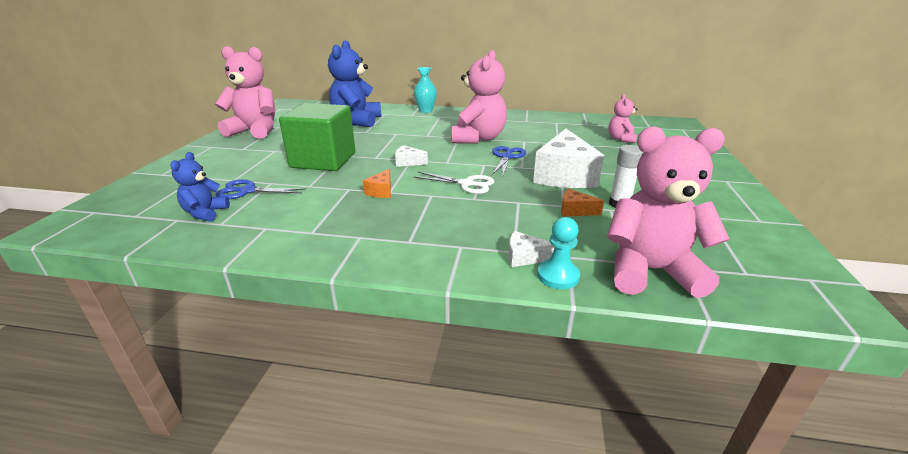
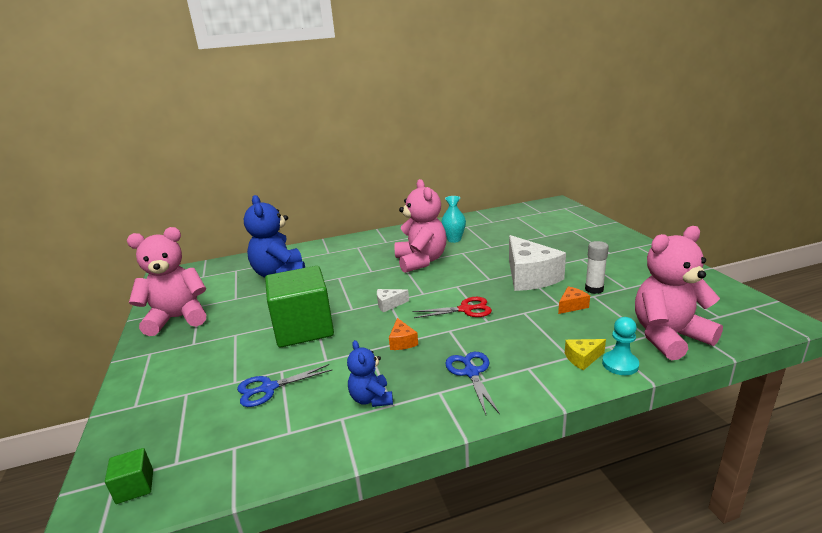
camera: 25 degrees left, 5 degrees down
(96, 220) = (135, 487): none -> green cube
(205, 213) = (256, 428): blue teddy bear -> blue teddy bear (371, 399)
(425, 111) = (336, 244): turquoise vase -> turquoise vase (454, 239)
(467, 184) = (465, 309): white scissors -> red scissors
(507, 157) = (467, 273): blue scissors -> blue scissors (471, 372)
(524, 257) = (583, 358): white cheese -> yellow cheese
(575, 211) = (572, 306): orange cheese -> orange cheese turned 150 degrees clockwise
(621, 139) = (532, 229): pink teddy bear -> none

